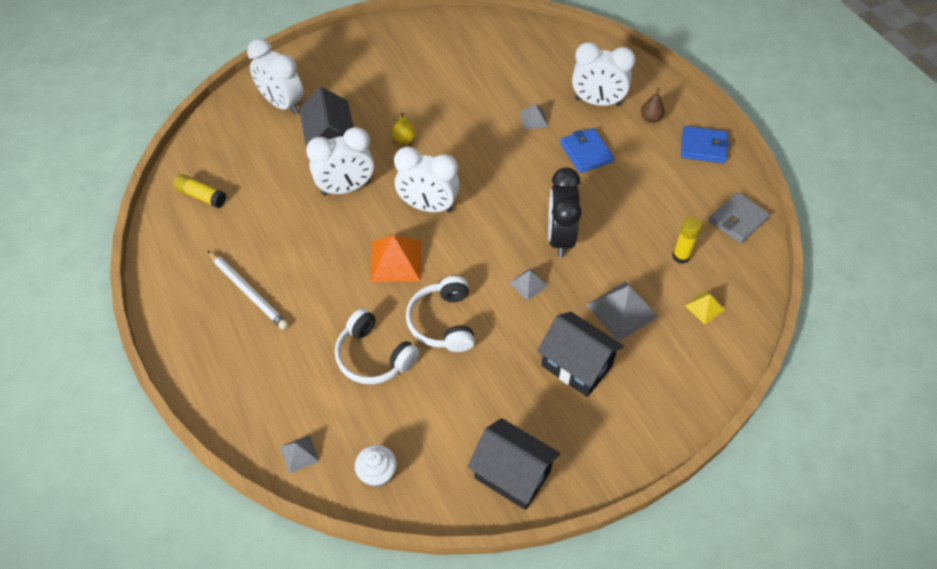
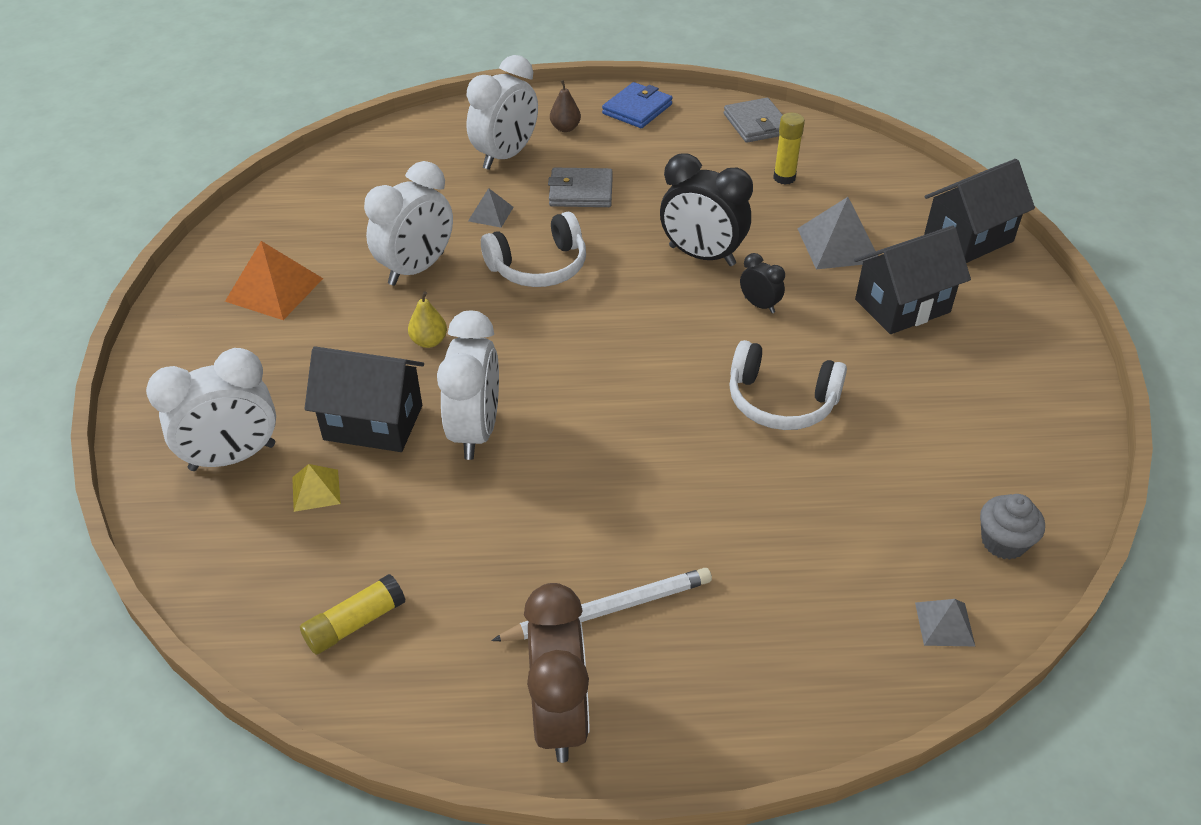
camera: 65 degrees left, 10 degrees down
(177, 295) = (559, 716): none -> brown clock
(373, 356) = (806, 489): white headphones -> white headphones (539, 266)
(377, 473) = (1003, 542): white cupcake -> grey cupcake
(396, 261) = (649, 416): orange pyramid -> orange pyramid (274, 289)
(428, 206) = (571, 355): white clock -> white clock (416, 269)
(512, 475) = (1041, 410): black house -> black house (968, 238)
(528, 284) = (759, 305): grey pyramid -> black clock
(586, 152) = (581, 191): blue wallet -> grey wallet
(704, 307) = (863, 187): yellow pyramid -> yellow pyramid (316, 490)

